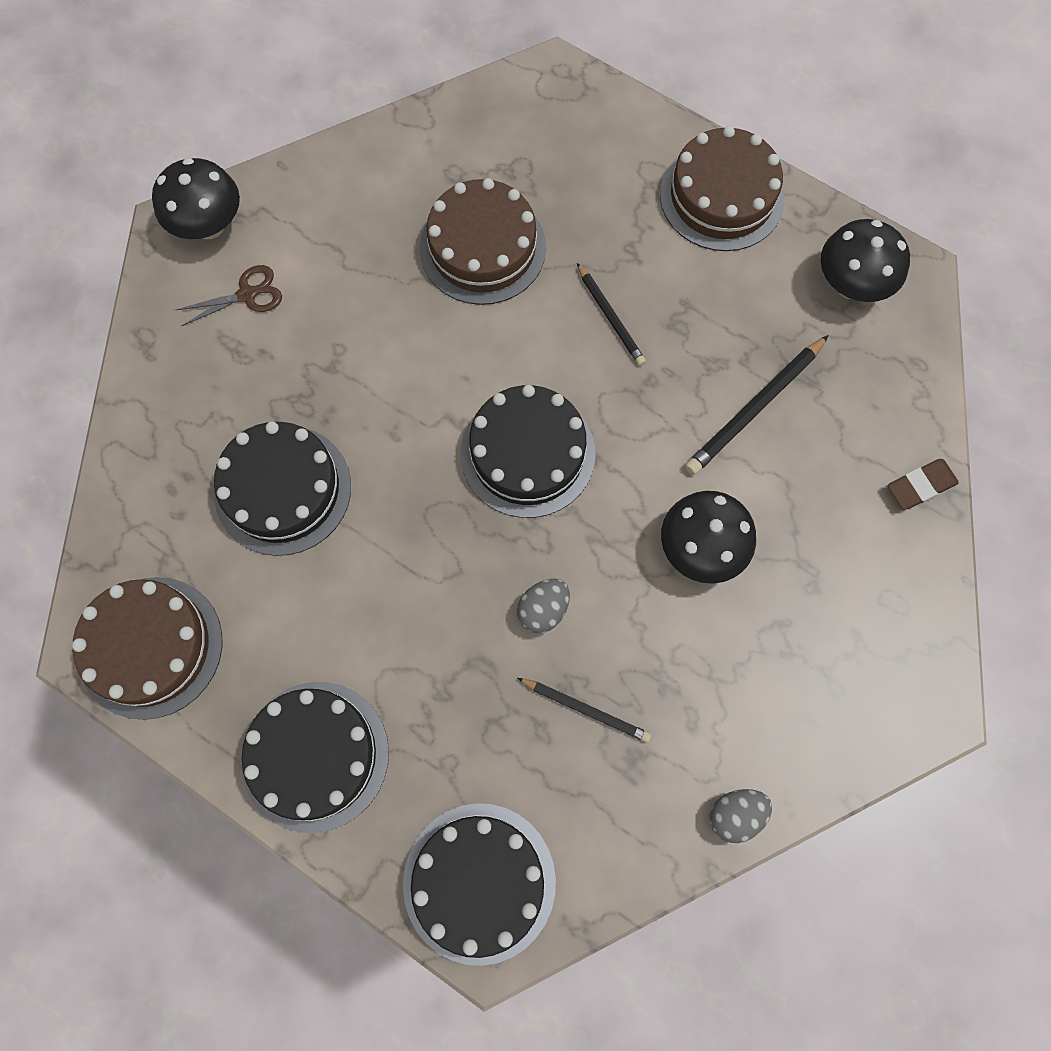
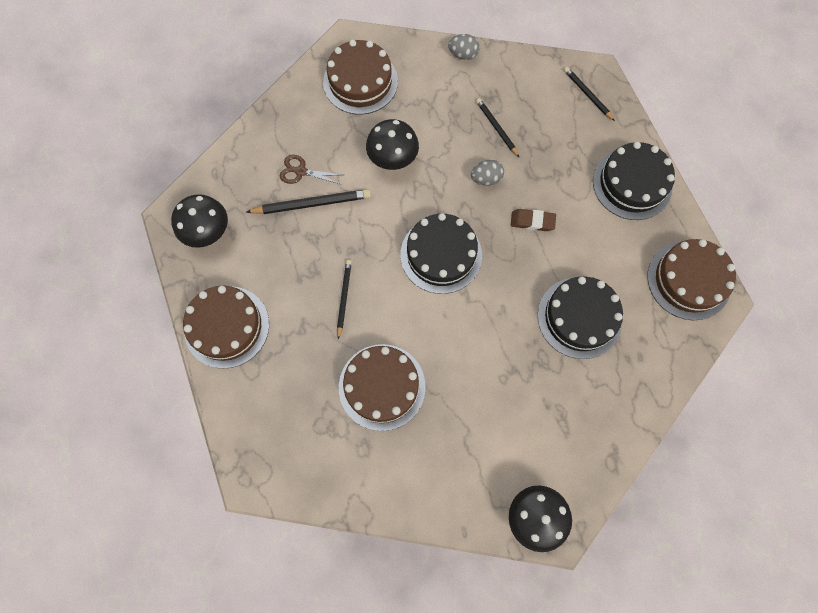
camera: 145 degrees left, 0 degrees up
(247, 295) = (536, 450): brown scissors -> brown scissors (301, 171)
(479, 882) = (587, 94): black cake -> black pencil
(852, 644) = (360, 81): none -> brown cake
(920, 486) = (270, 121): brown eraser -> brown eraser (532, 221)

